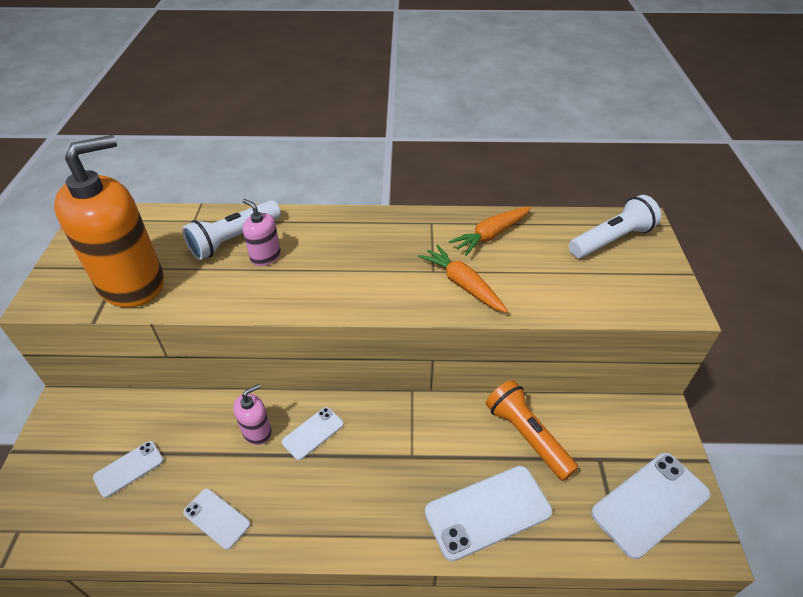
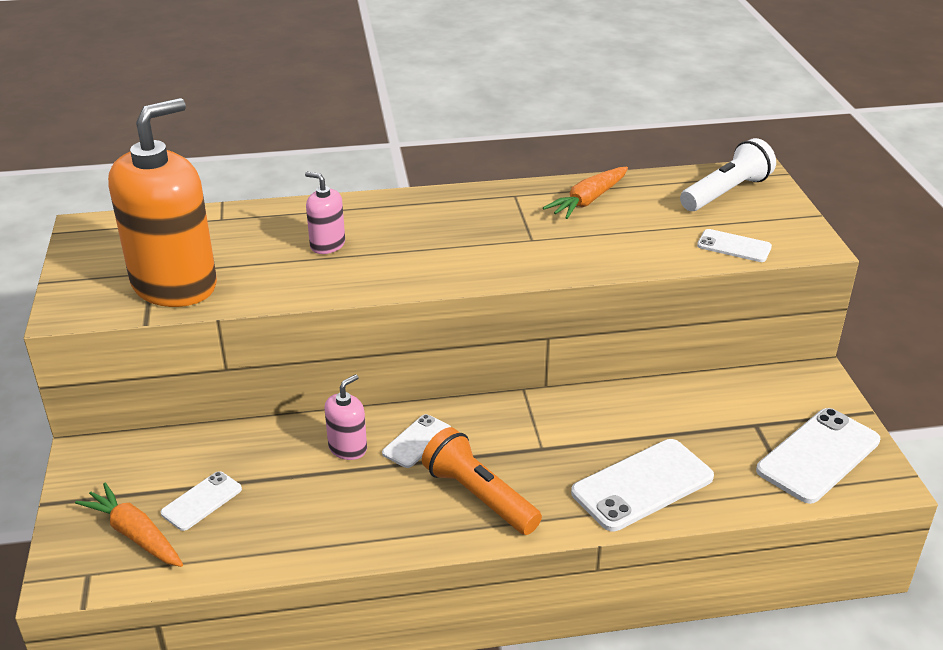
camera: 10 degrees left, 10 degrees down
(216, 518) = (329, 531): white phone -> white phone (734, 246)
(234, 239) = (281, 232): white flashlight -> none
(463, 284) = (570, 248): orange carrot -> orange carrot (135, 534)
(527, 436) = (669, 414): orange flashlight -> orange flashlight (479, 496)

